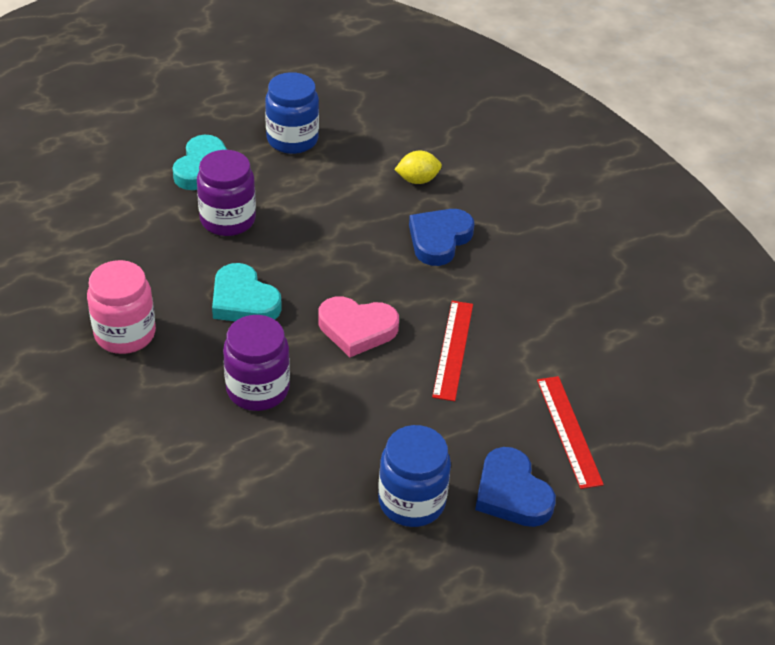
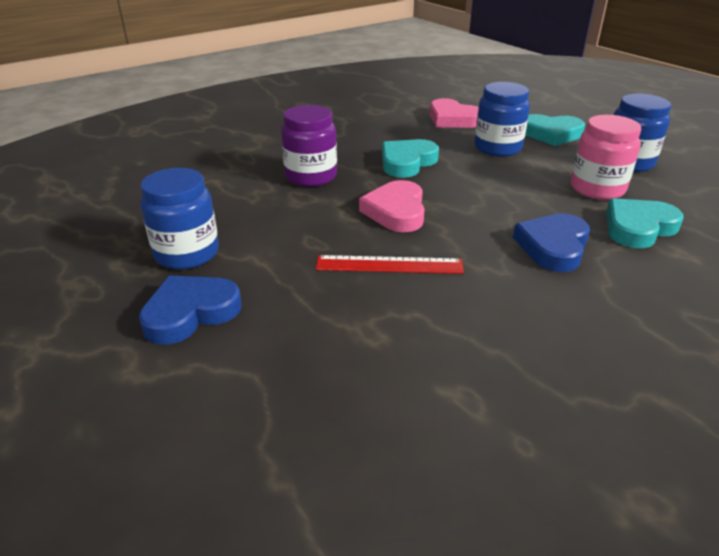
camera: 85 degrees right, 10 degrees down
(125, 334) = (353, 129): pink jar -> pink jar (597, 188)
(128, 236) = (452, 119): none -> pink heart
(228, 220) = (497, 148): purple jar -> blue jar
(417, 180) = (638, 228): yellow lemon -> turquoise heart
(439, 239) = (553, 247): blue heart -> blue heart turned 90 degrees counterclockwise
(569, 431) = (283, 354): red ruler -> none

